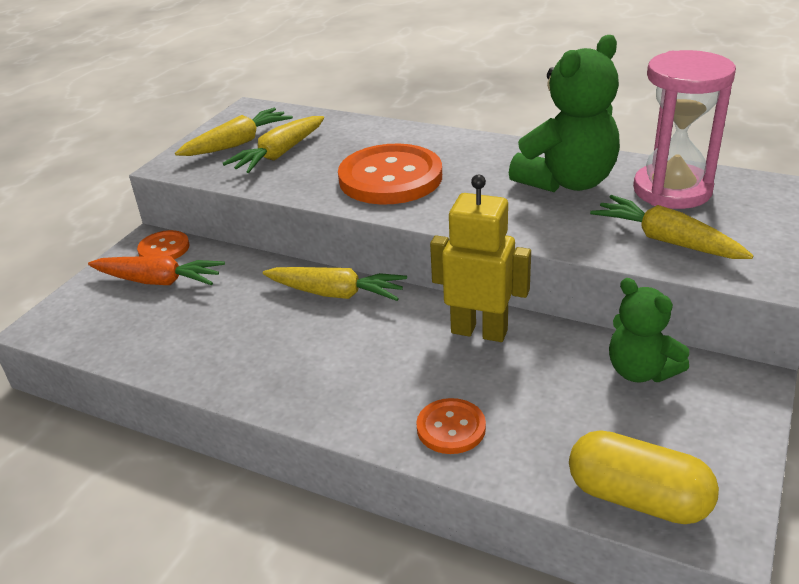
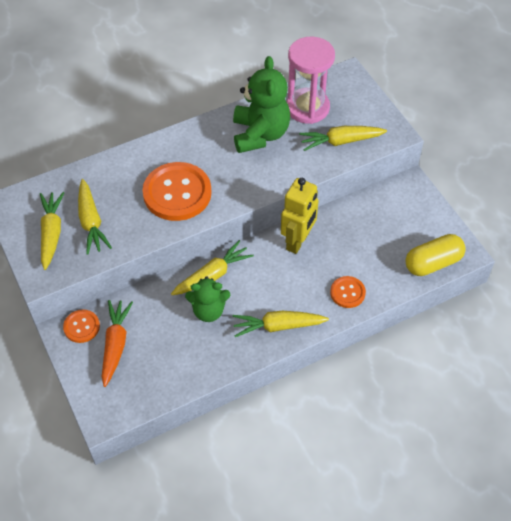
camera: 55 degrees left, 20 degrees up
(158, 281) = (115, 345): orange carrot -> orange carrot turned 45 degrees counterclockwise
(313, 391) = (278, 326): none -> yellow carrot
(479, 331) = (298, 241): yellow robot -> yellow robot turned 150 degrees clockwise
(640, 371) = (374, 209): green teddy bear -> green teddy bear (208, 310)

